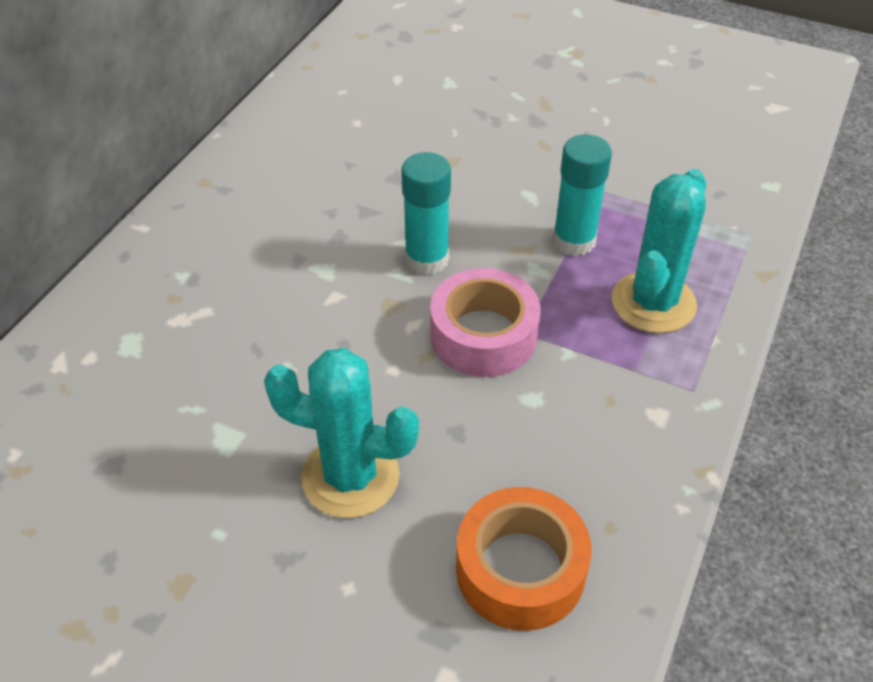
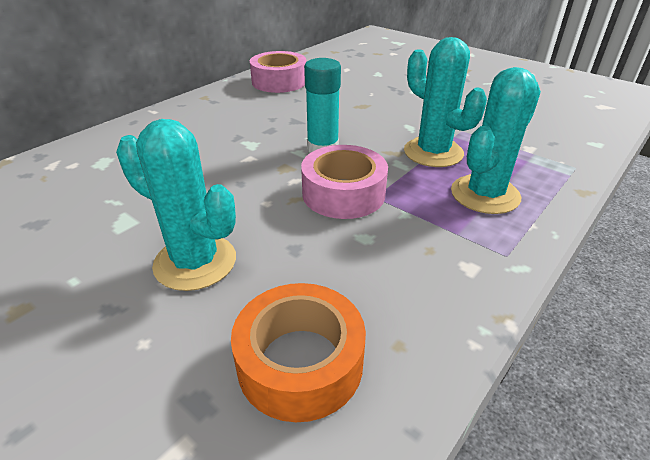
camera: 15 degrees right, 10 degrees down
(305, 126) = (279, 81): none -> pink tape
(574, 241) = (433, 152): turquoise glue stick -> turquoise cactus

